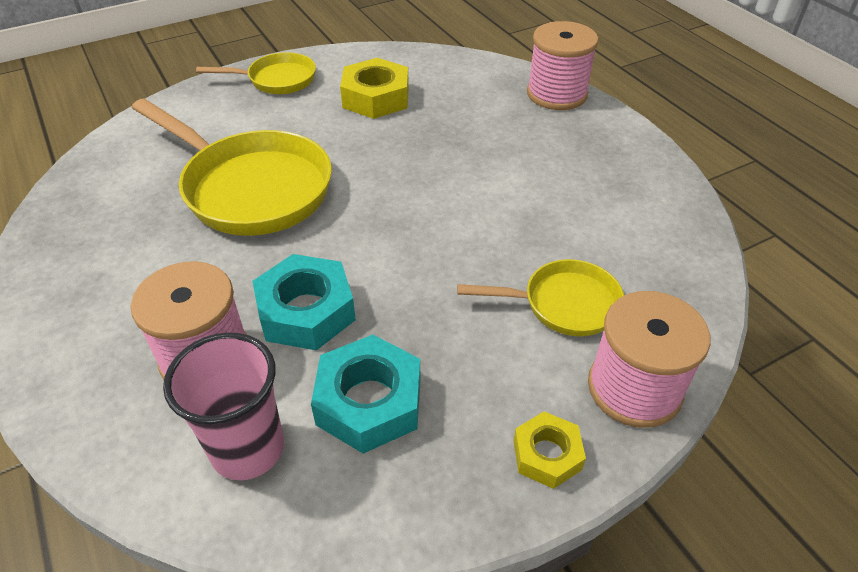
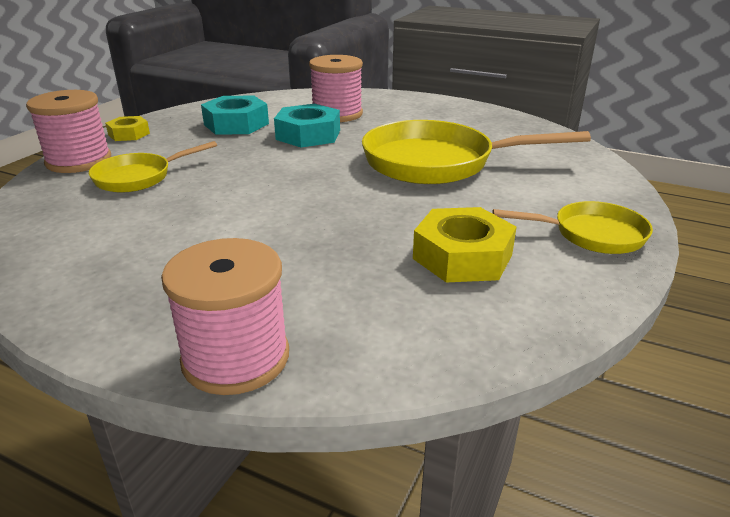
camera: 145 degrees right, 15 degrees down
(248, 449) = (278, 105): pink cup -> none
(277, 80) = (591, 234): yellow pan -> yellow pan turned 135 degrees counterclockwise

